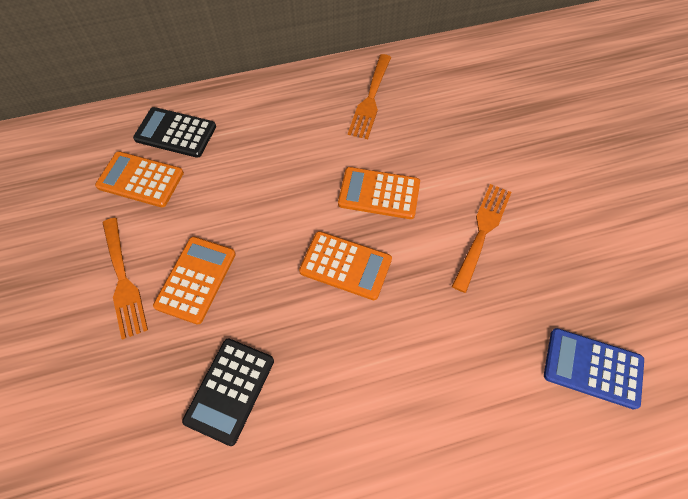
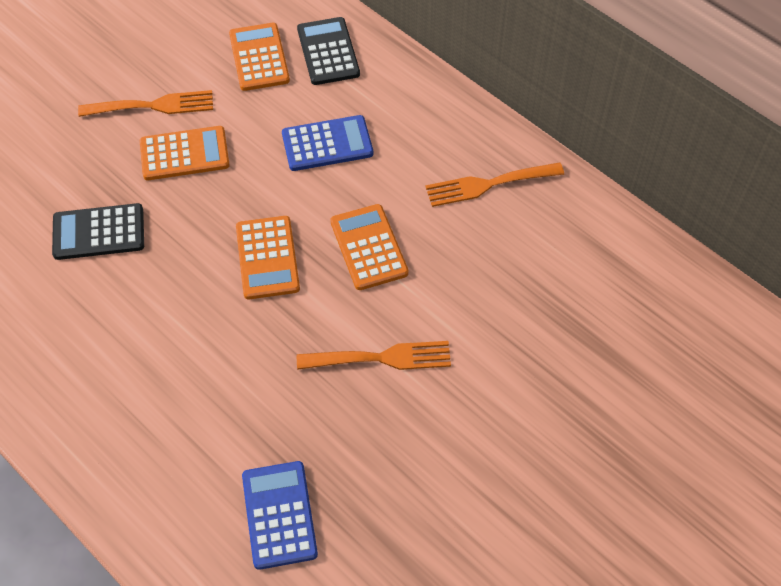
camera: 60 degrees right, 5 degrees down
(123, 281) = (153, 106): orange fork -> orange fork turned 135 degrees counterclockwise
(264, 174) = (327, 144): none -> blue calculator

